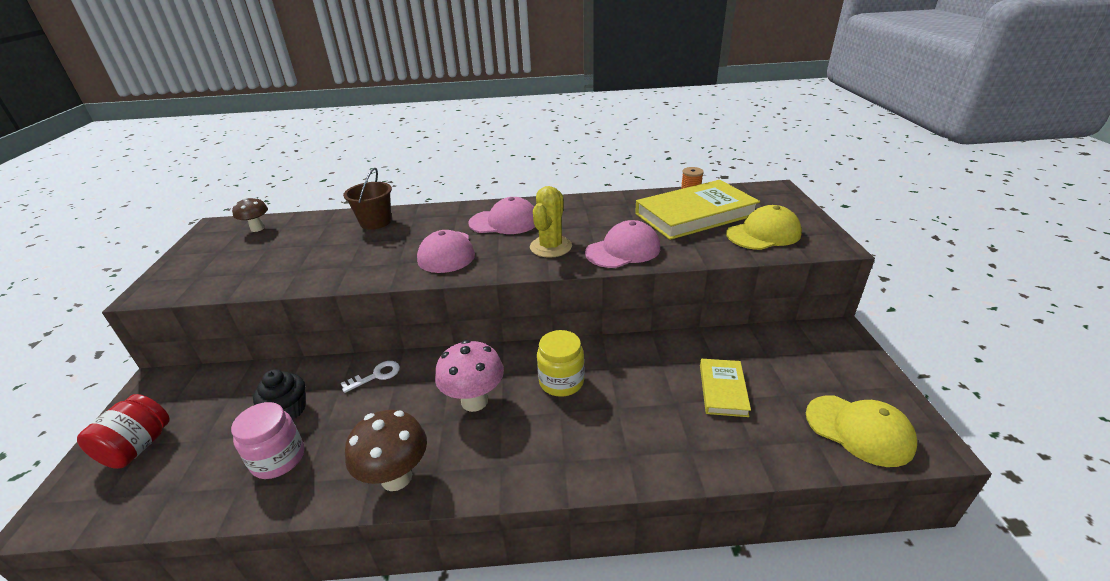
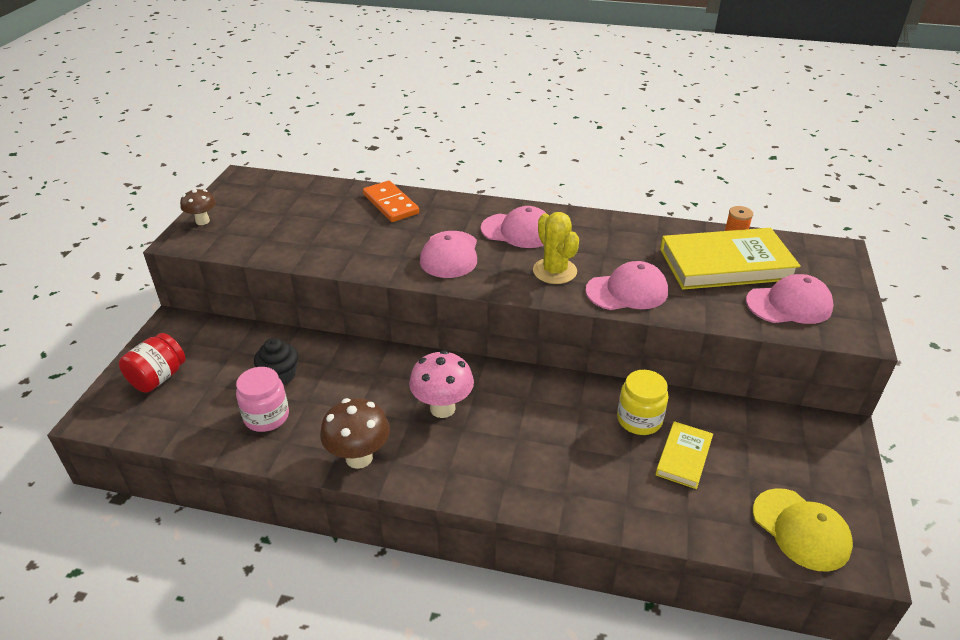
camera: 15 degrees right, 5 degrees up
(257, 228) = (278, 188): brown mushroom -> brown mushroom (202, 221)
(375, 222) = (390, 204): brown bucket -> orange domino
(376, 375) = (360, 362): white key -> none
(550, 247) = (554, 271): yellow cactus -> yellow cactus turned 60 degrees counterclockwise
(561, 382) = (529, 410): yellow jar -> yellow jar (639, 420)
(763, 234) = (789, 304): yellow cap -> pink cap

